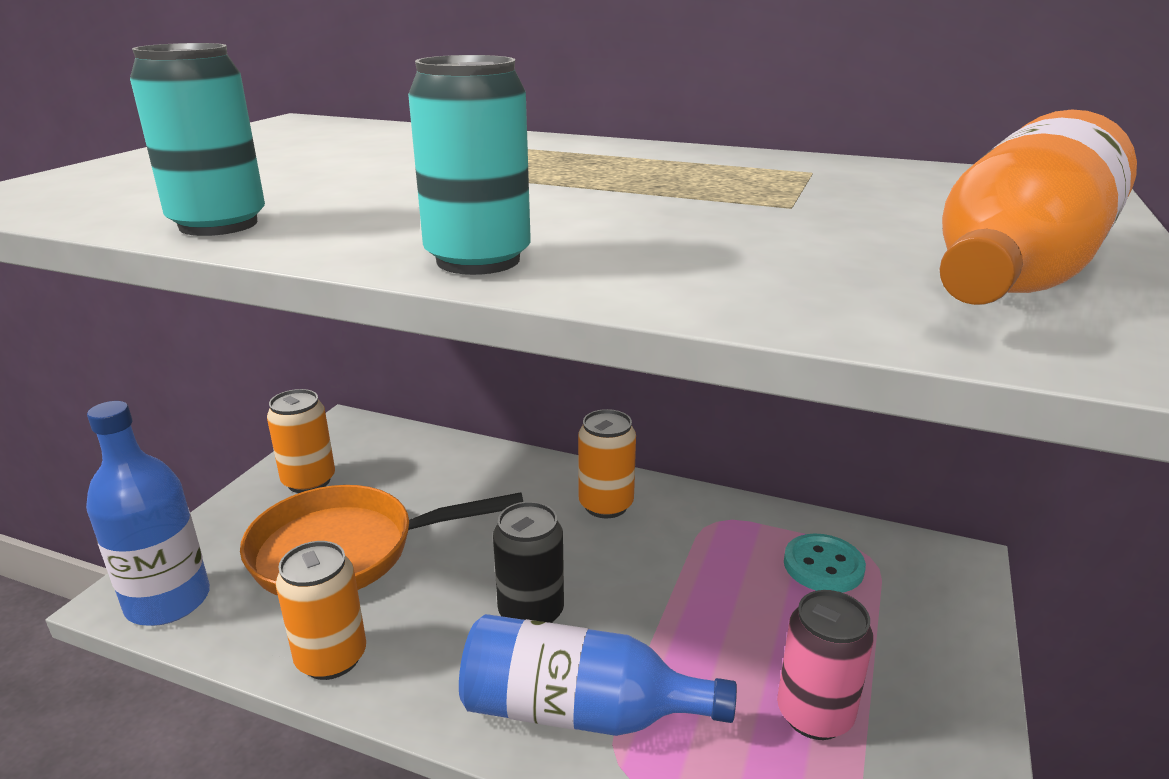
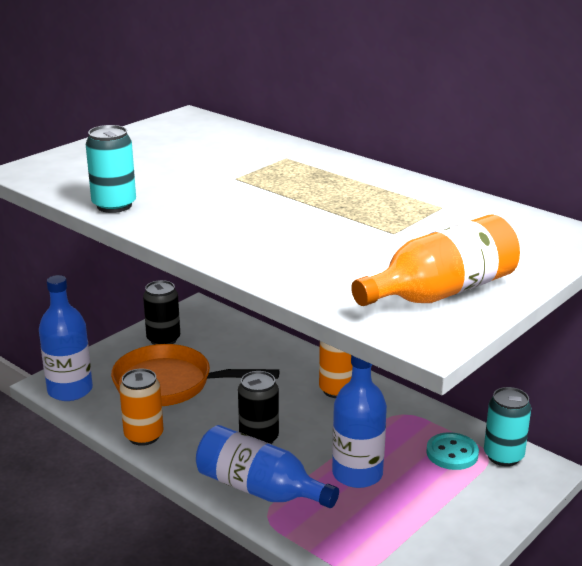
camera: 20 degrees right, 0 degrees up
(309, 481) = (163, 339): orange can -> black can
(478, 260) = (211, 246): turquoise can -> turquoise can (503, 456)
(716, 637) = (357, 474): none -> blue bottle
(814, 714) = (386, 521): pink can -> none

